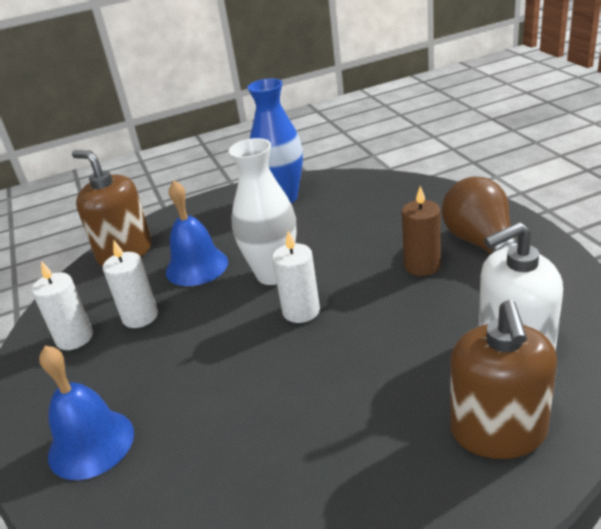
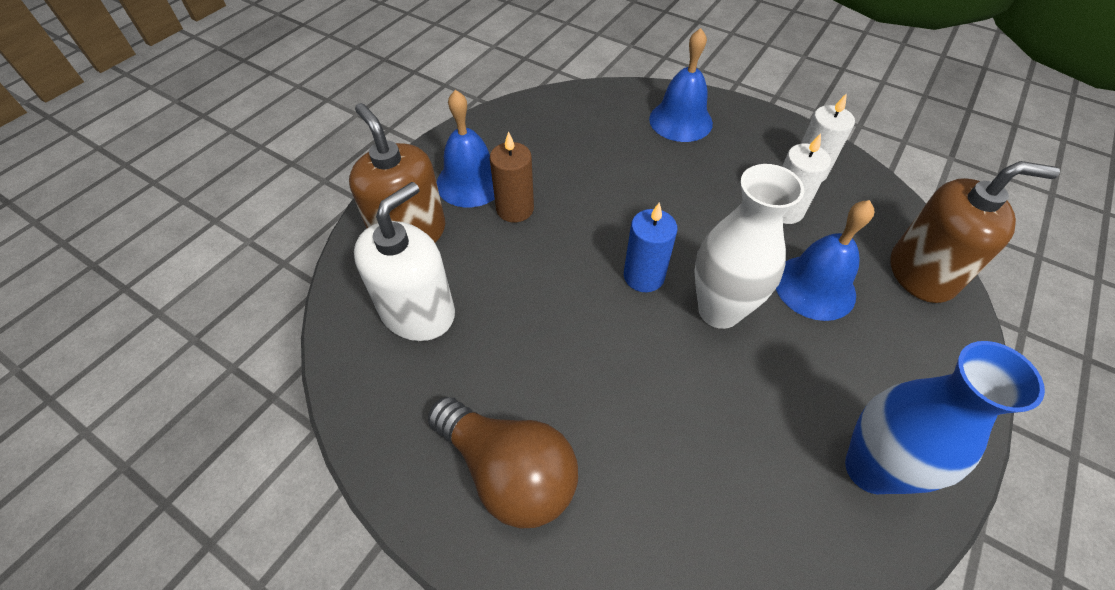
camera: 140 degrees right, 20 degrees up
(301, 311) = (643, 276): white candle -> blue candle
(393, 470) = (470, 182): none -> blue bell
(422, 266) = (564, 395): brown candle -> brown candle (515, 209)

